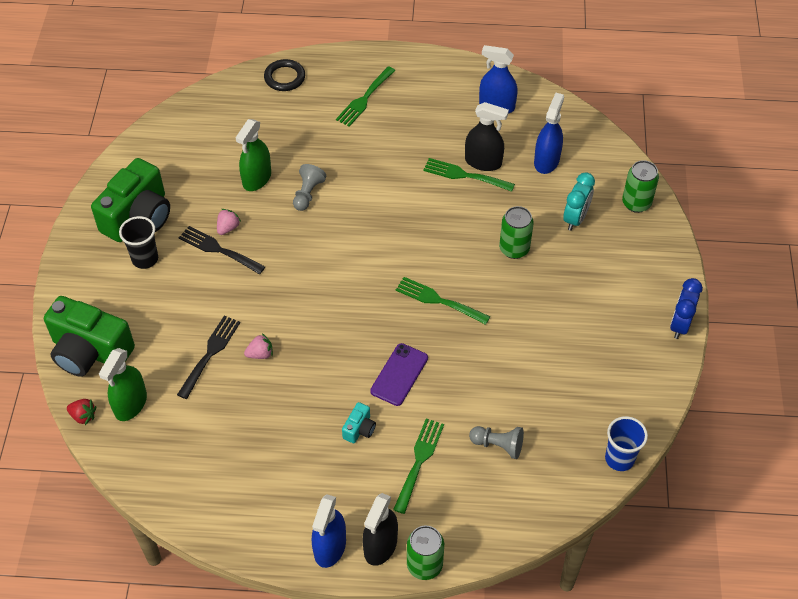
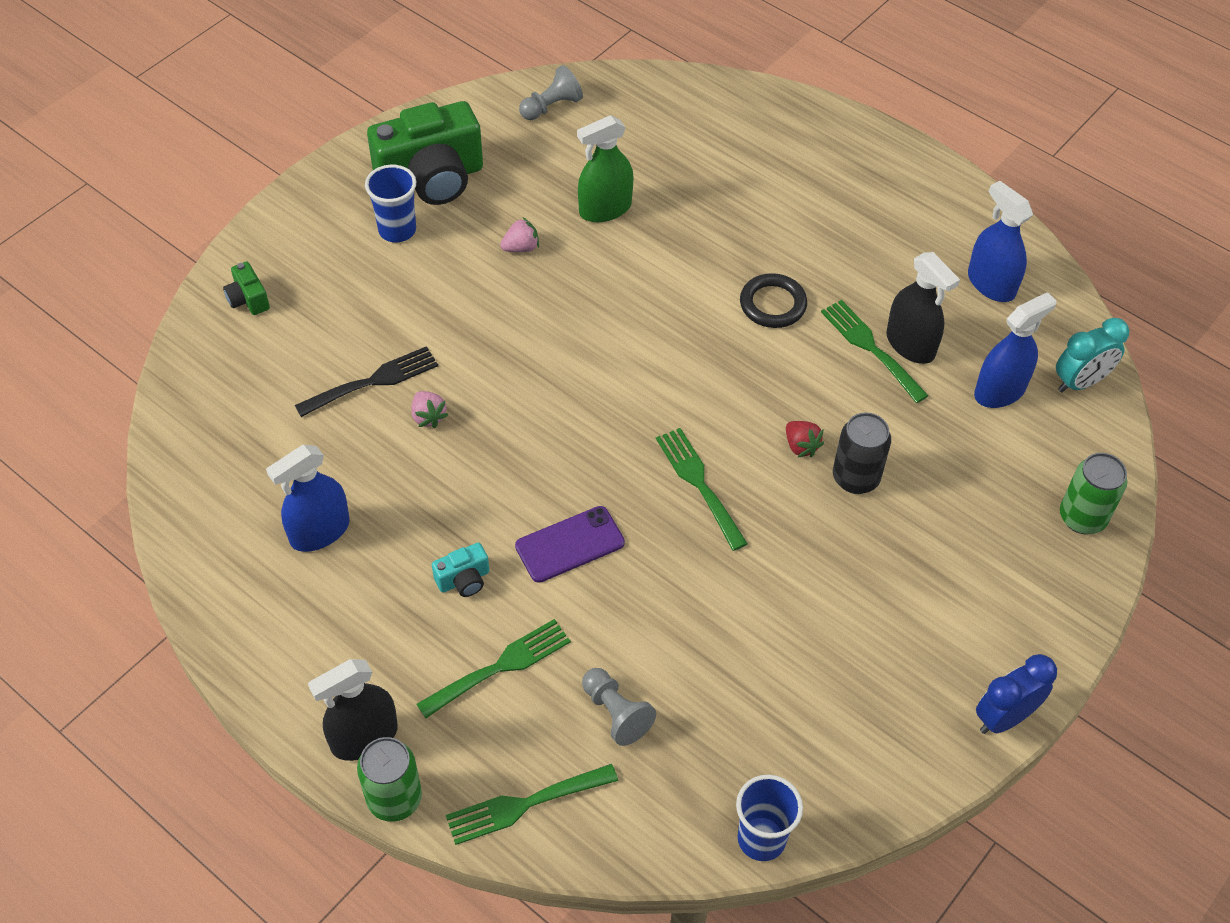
camera: 35 degrees right, 0 degrees up
(83, 416) = (178, 367): red strawberry -> red strawberry (801, 446)
(90, 351) = (248, 299): green camera -> green camera, size x0.43
(131, 404) = (238, 385): green spray bottle -> none
(145, 259) = (397, 230): black cup -> blue cup
(218, 249) = (488, 266): black fork -> none
(260, 354) = (428, 417): pink strawberry -> pink strawberry turned 45 degrees clockwise
(284, 77) = (743, 107): black ring -> black ring (772, 304)
(308, 194) = (650, 260): grey pawn -> grey pawn (551, 106)
(330, 547) = (305, 698): blue spray bottle -> blue spray bottle (320, 531)
(364, 99) = (822, 184): green fork -> green fork (524, 805)
(514, 249) = (855, 478): green can -> black can
(575, 219) = (975, 488): turquoise clock -> turquoise clock (1080, 382)

